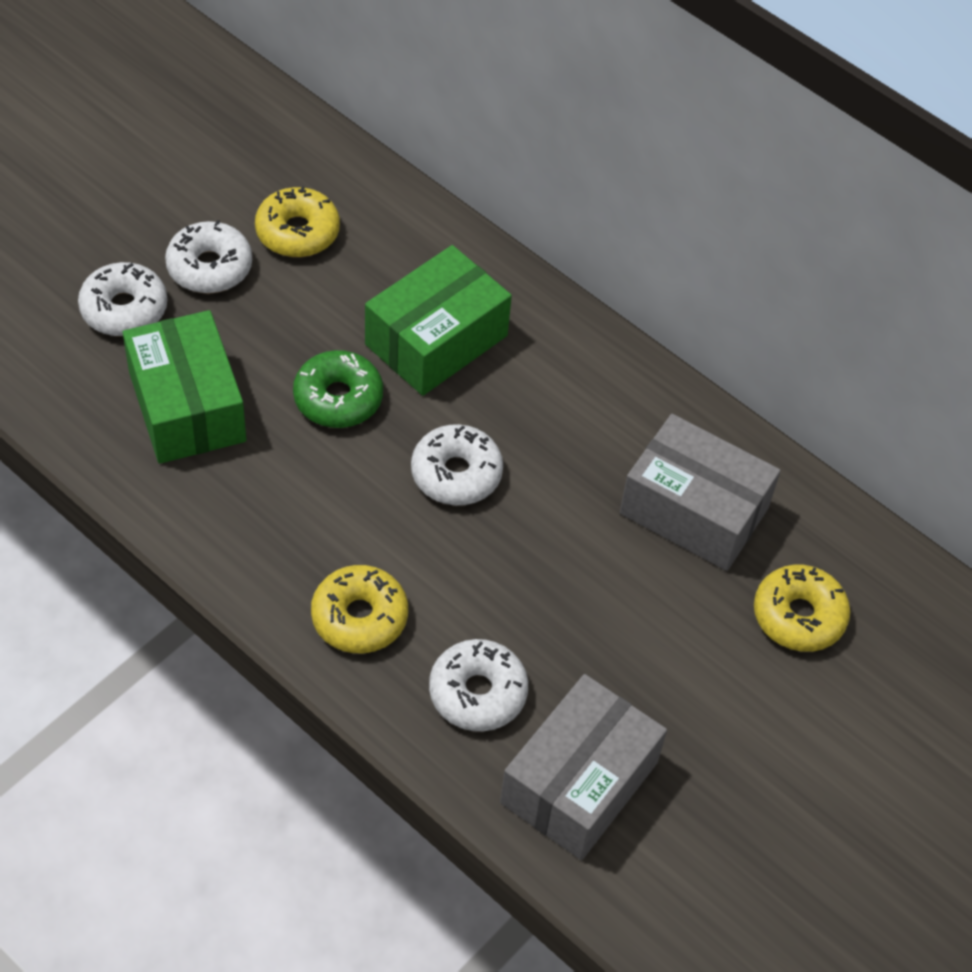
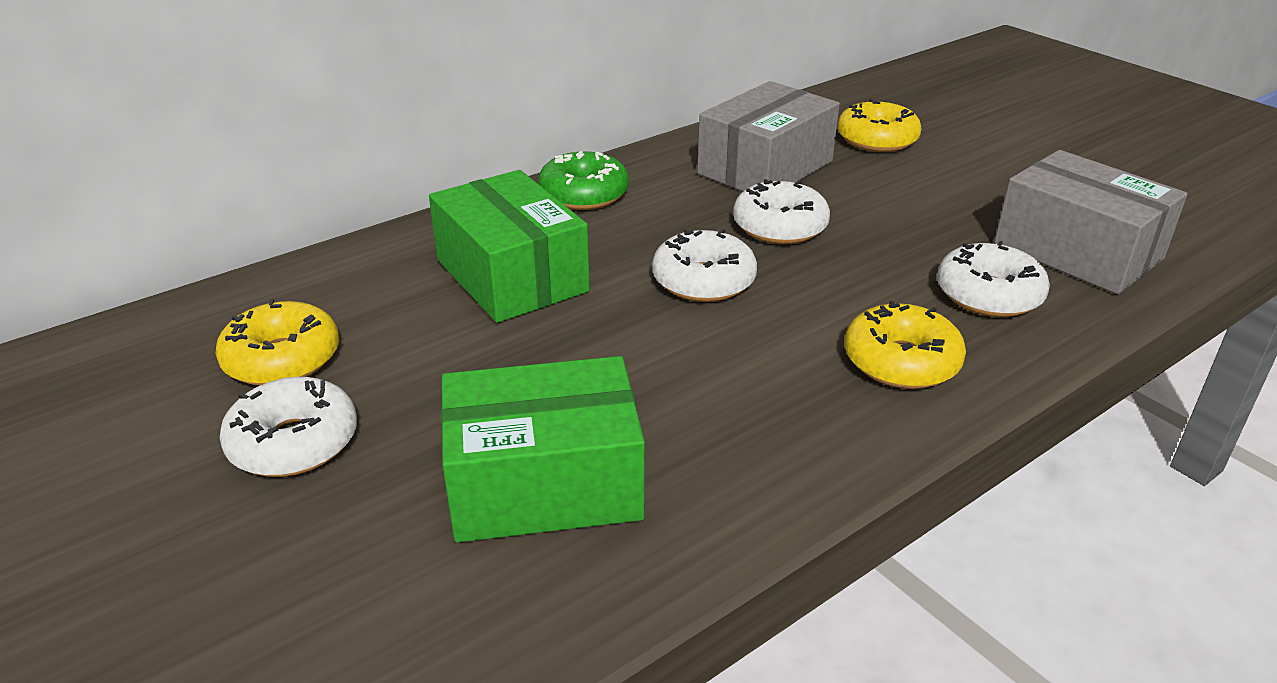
camera: 75 degrees left, 20 degrees down
(124, 309) = (323, 541): white donut -> white donut (779, 227)
(338, 398) = (573, 350): green donut -> green donut (584, 194)

